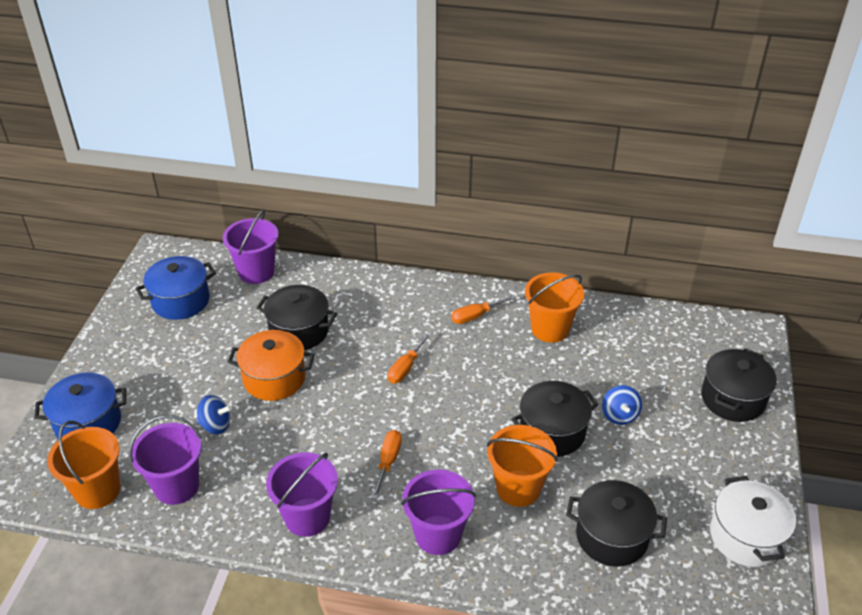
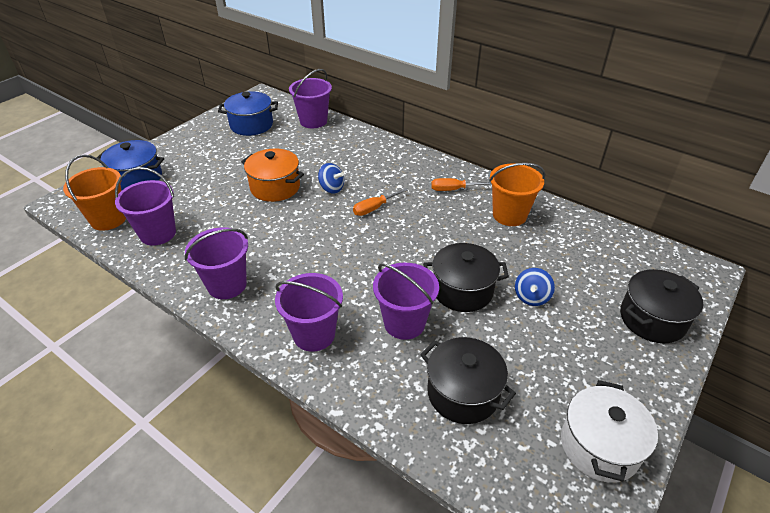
camera: 25 degrees right, 0 degrees up
(215, 425) = (213, 204): blue spinning top -> blue spinning top (331, 188)
(299, 331) = (315, 163): black pot -> none
(388, 462) = (314, 267): orange screwdriver -> none
(518, 488) = (404, 323): orange bucket -> purple bucket

